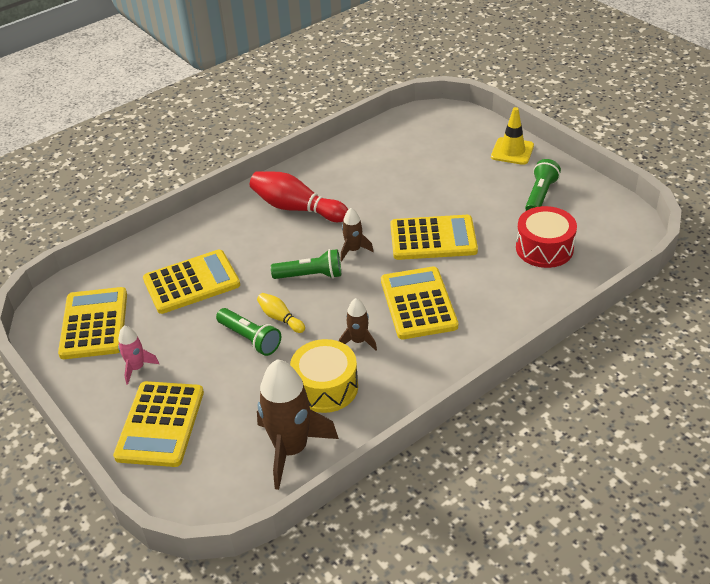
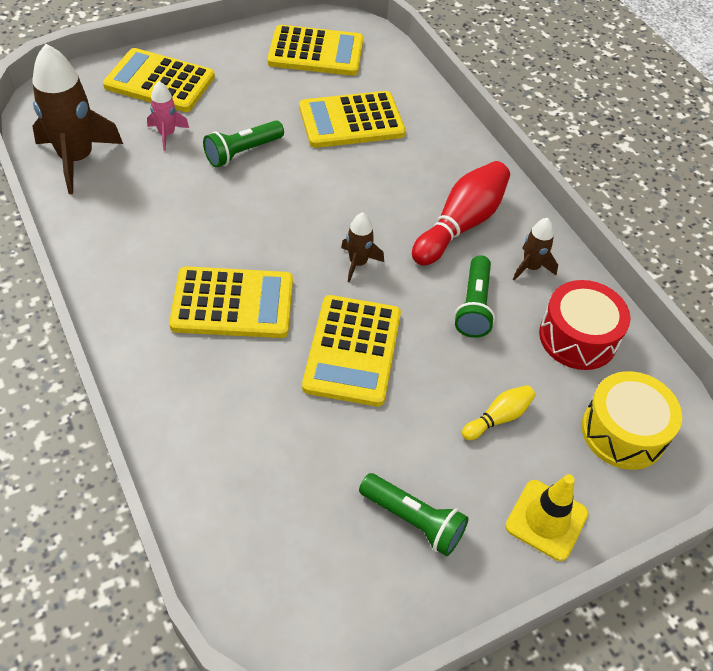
camera: 95 degrees right, 10 degrees up
(137, 368) = (240, 73): pink rocket -> pink rocket (167, 134)
(191, 282) = (351, 121): yellow calculator -> yellow calculator turned 90 degrees clockwise
(280, 318) = (263, 179): yellow bowling pin -> yellow bowling pin (498, 418)
(310, 275) = (325, 215): green flashlight -> green flashlight (474, 306)
(325, 387) = (142, 197): yellow drum -> yellow drum (623, 432)
(358, 341) = (196, 236): brown rocket -> brown rocket (531, 267)
(544, 248) = (283, 480): red drum -> red drum (578, 337)

